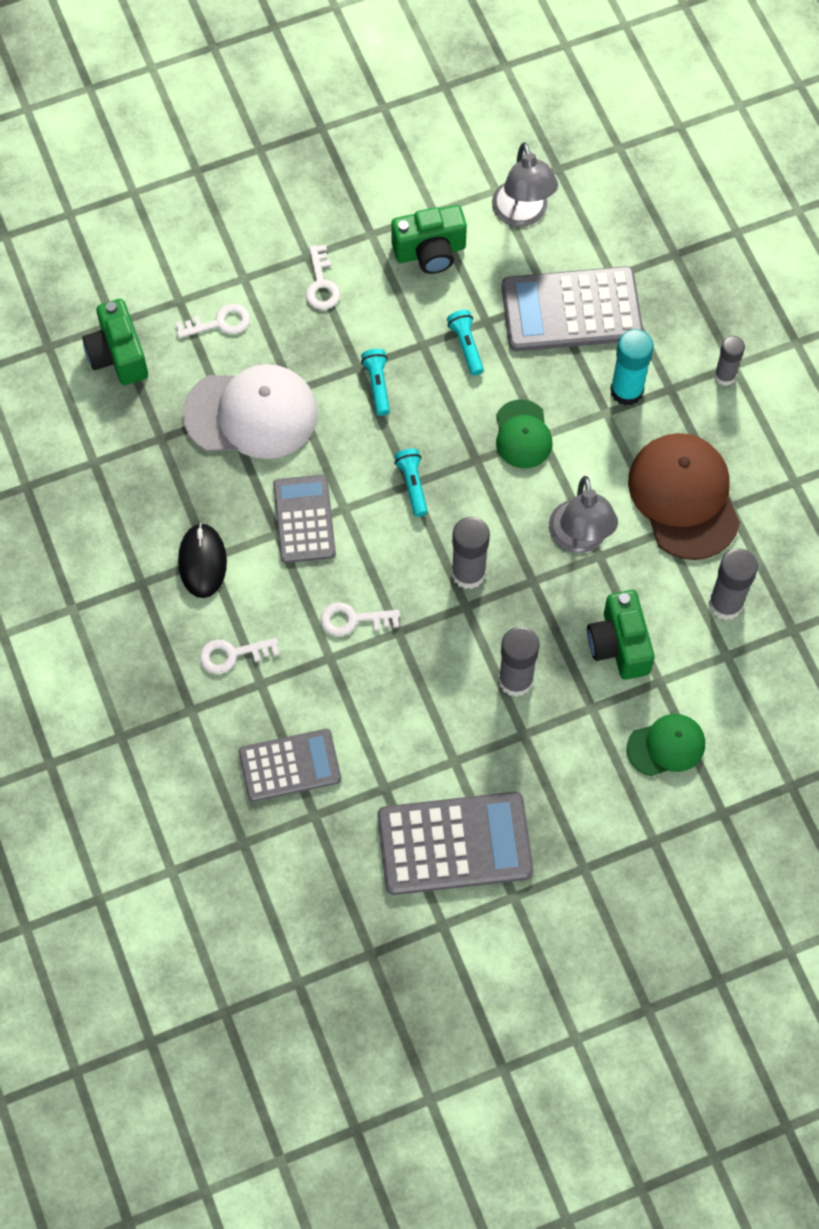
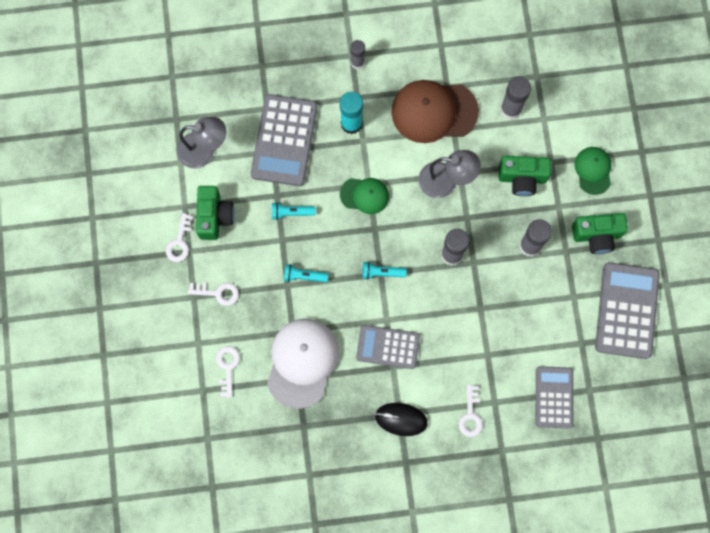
camera: 75 degrees left, 10 degrees up
(118, 355) = (233, 441): green camera -> green camera (597, 236)
(353, 620) = (465, 334): white key -> white key (180, 242)

